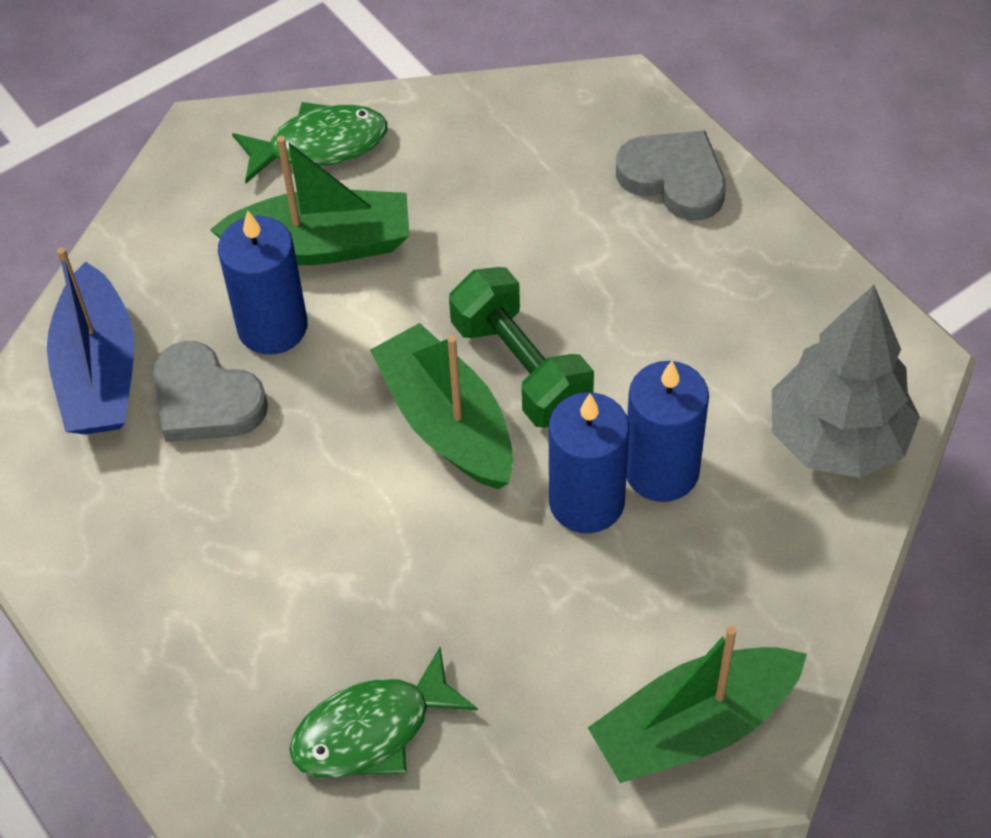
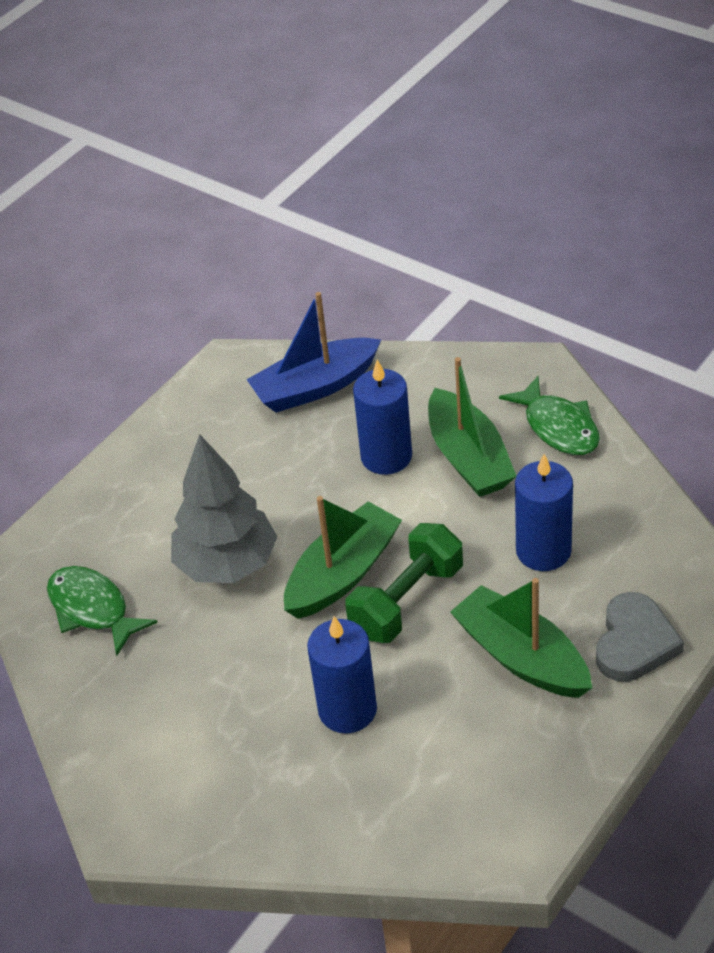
camera: 75 degrees right, 10 degrees down
(205, 400) = (313, 444): grey heart -> none
(586, 502) = (304, 672): blue candle -> blue candle (543, 551)
(695, 726) = (139, 786): green boat -> green boat (521, 657)
(837, 439) = (419, 817): grey tree -> grey tree (227, 564)

